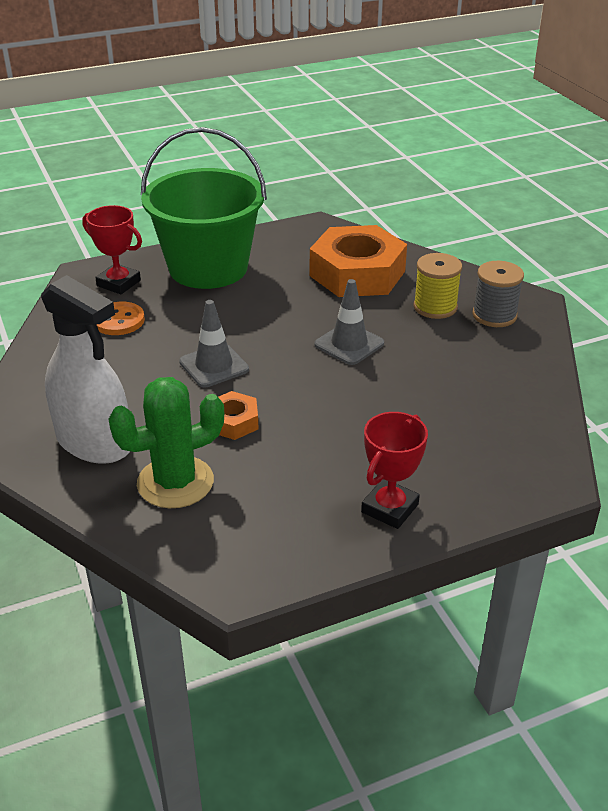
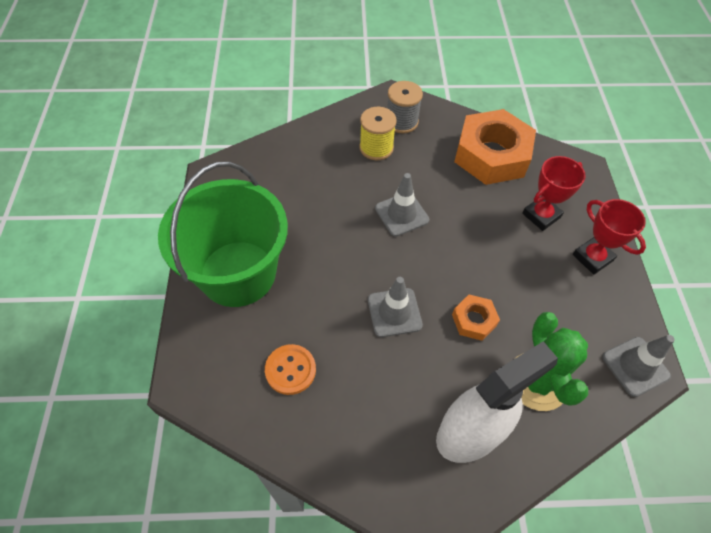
camera: 70 degrees left, 20 degrees up
(118, 283) = (223, 355): red trophy -> red trophy (541, 215)
(235, 567) = (635, 366): none -> grey traffic cone
(357, 273) = (306, 174): orange nut -> orange nut (491, 155)

